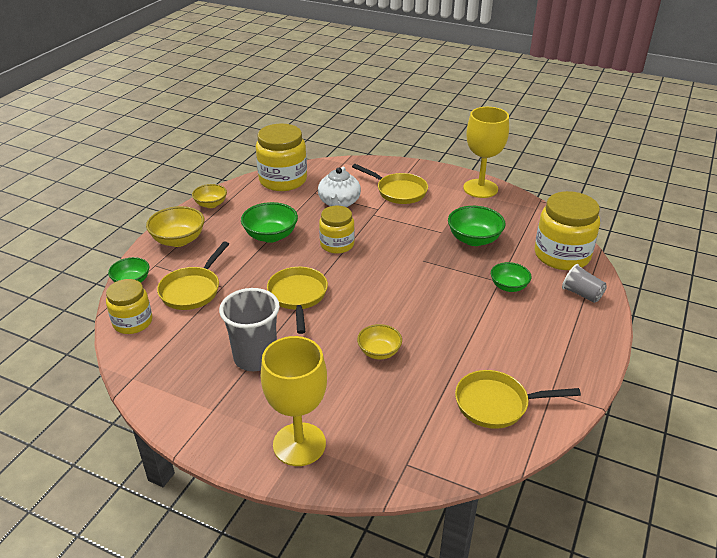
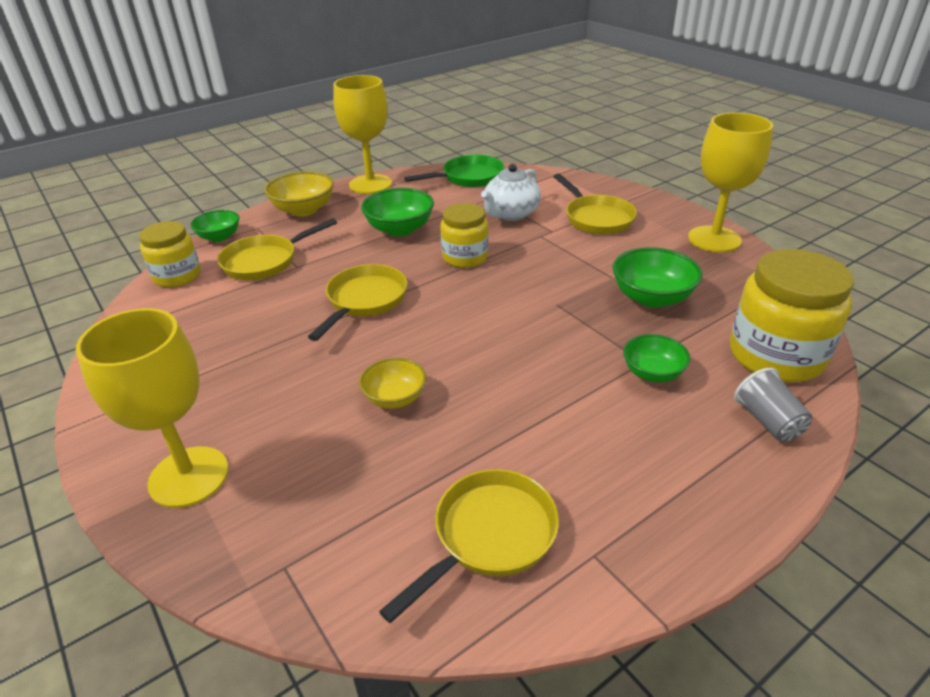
camera: 30 degrees right, 0 degrees up
(211, 204) = (370, 184): yellow bowl -> yellow goblet
(255, 358) = (250, 353): grey cup -> none
(283, 180) = (469, 177): yellow jar -> green pan
(496, 404) = (489, 536): yellow pan -> yellow pan turned 105 degrees clockwise

